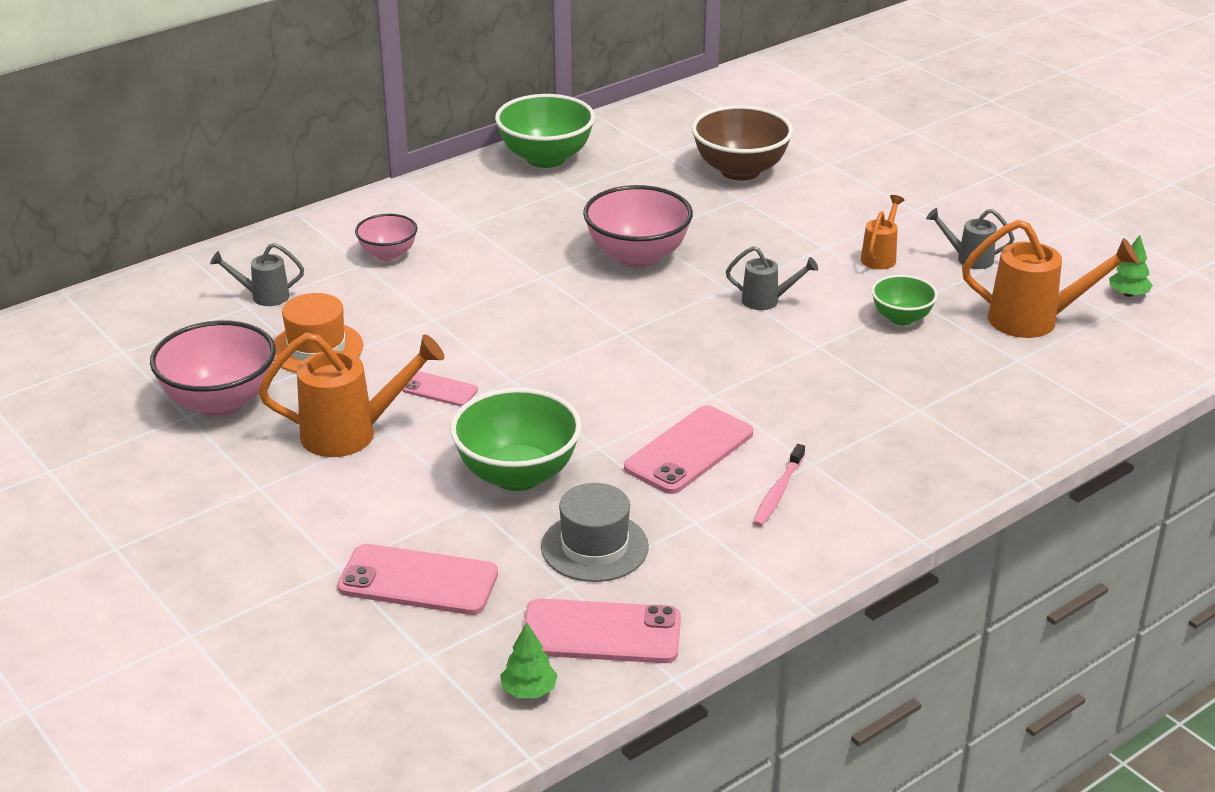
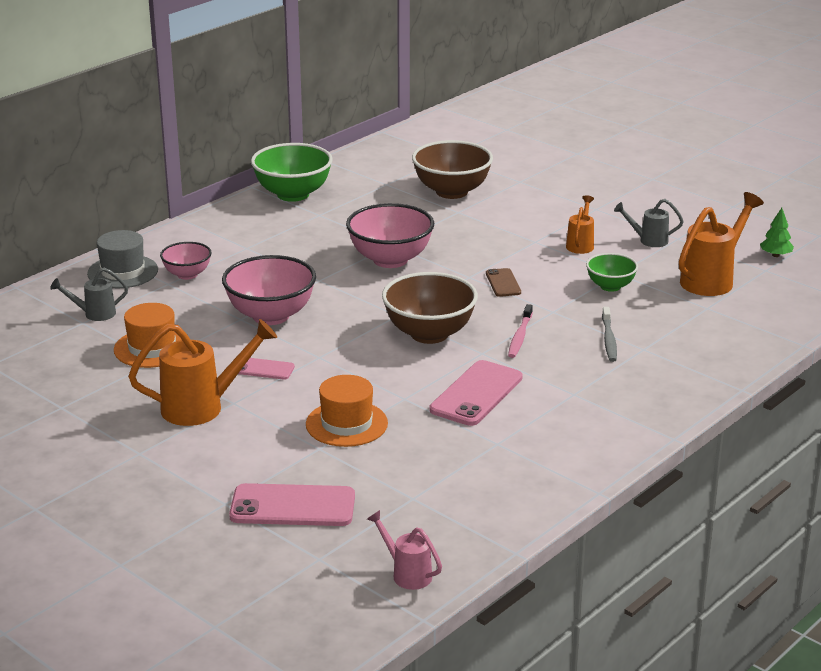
camera: 10 degrees left, 5 degrees down
(220, 402) = (85, 394): pink bowl -> pink bowl (271, 316)
(517, 475) = (346, 424): green bowl -> orange hat
(529, 690) = (406, 573): green tree -> pink watering can
(594, 547) = (424, 468): grey hat -> grey hat (123, 272)
(601, 633) = (449, 527): pink phone -> none
(655, 362) = (429, 334): none -> brown bowl
(767, 301) = (503, 283): grey watering can -> brown phone
(778, 492) = (554, 416): pink toothbrush -> pink toothbrush (520, 336)
(878, 392) = (609, 339): none -> grey toothbrush
(1036, 320) = (712, 279): orange watering can -> orange watering can turned 45 degrees counterclockwise

